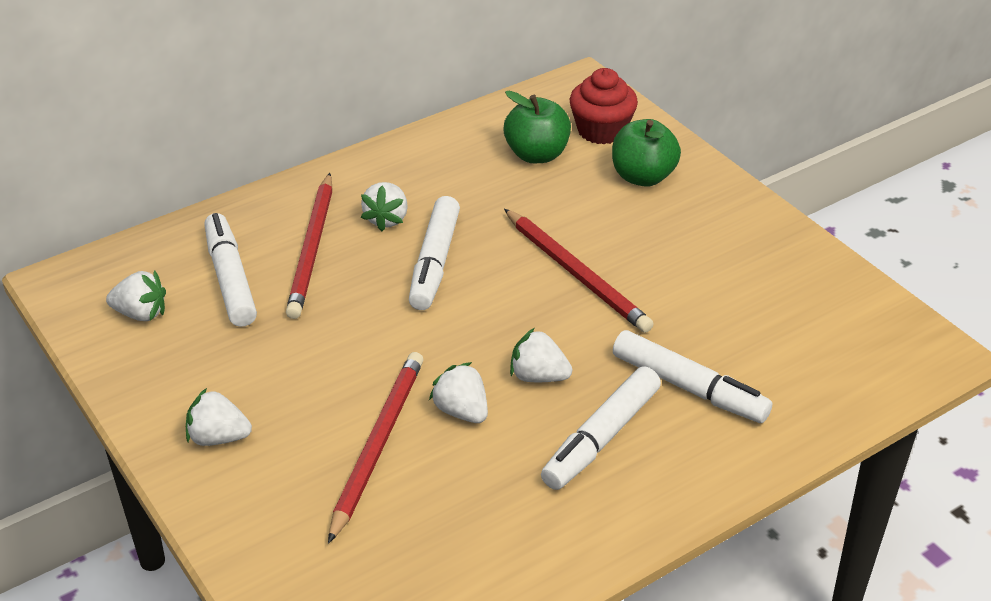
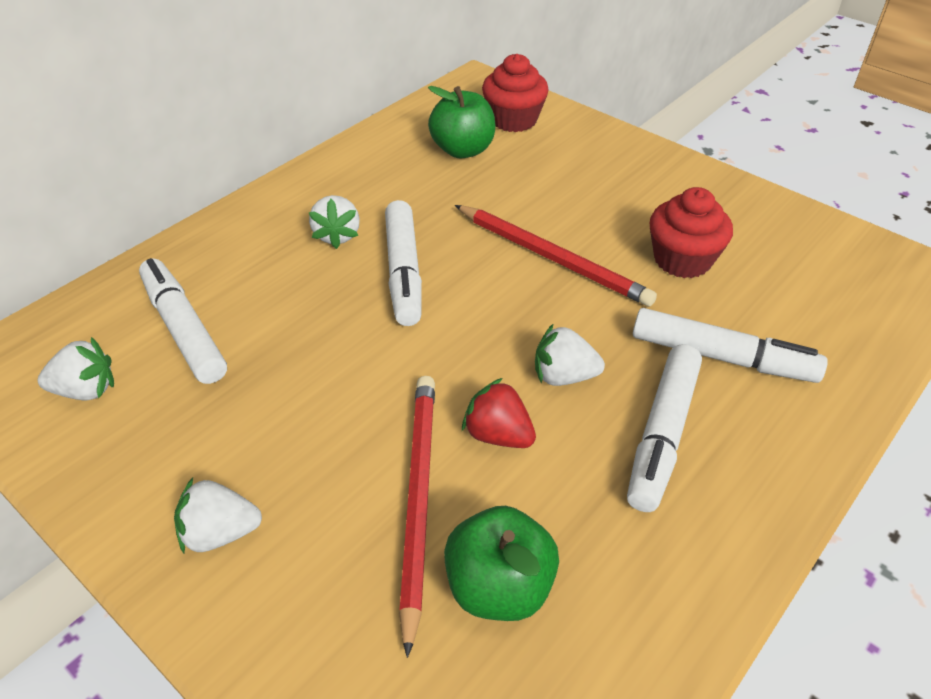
camera: 15 degrees left, 5 degrees up
(312, 249) = (267, 280): red pencil -> none
(461, 411) = (498, 435): white strawberry -> red strawberry
(643, 177) = (571, 155): green apple -> green apple (499, 587)
(700, 297) = (682, 260): none -> red cupcake

